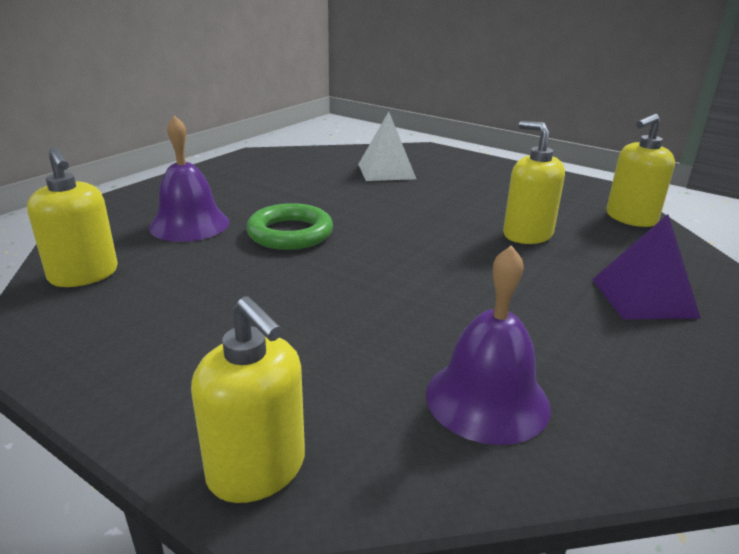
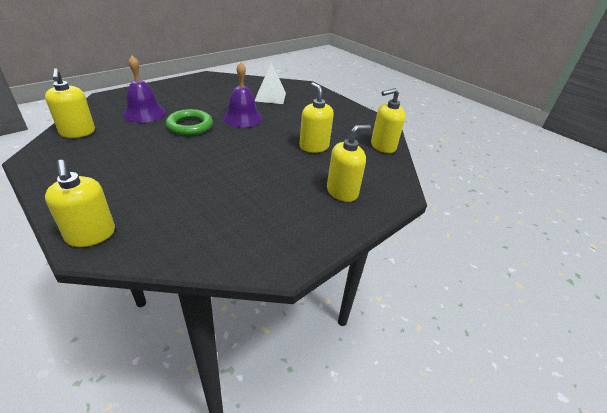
camera: 10 degrees right, 10 degrees up
(487, 399) = (214, 226): purple bell -> purple bell (242, 118)
(643, 297) = (342, 192): purple pyramid -> yellow soap dispenser

